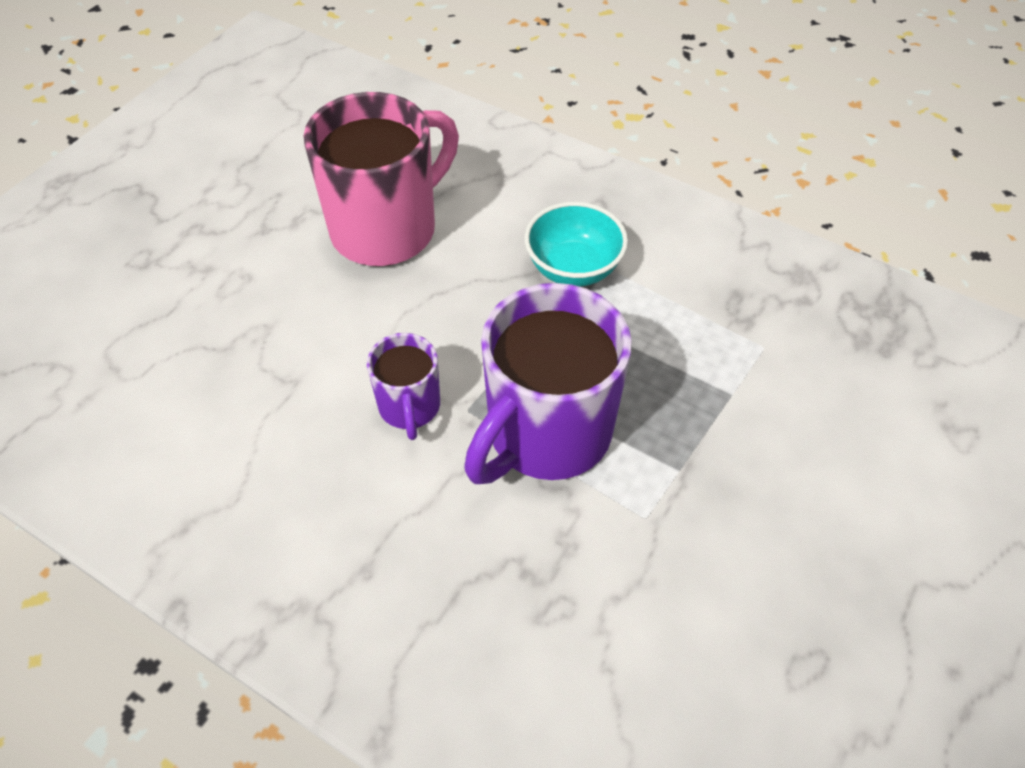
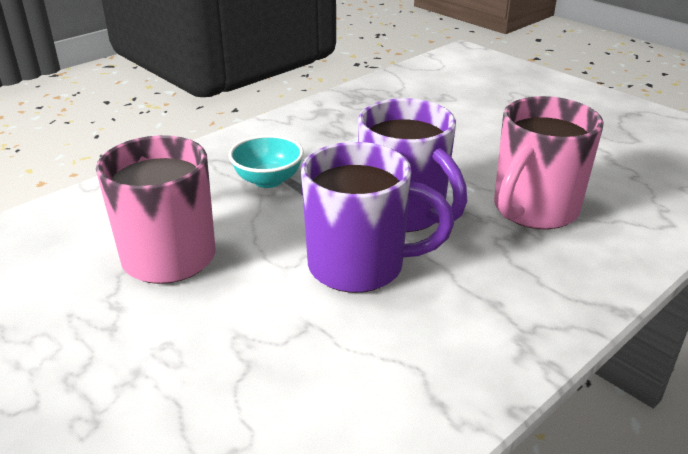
camera: 75 degrees left, 20 degrees down
(409, 407) = (360, 266): purple mug -> purple mug, size x1.94
(614, 608) = (533, 210): none -> pink mug

